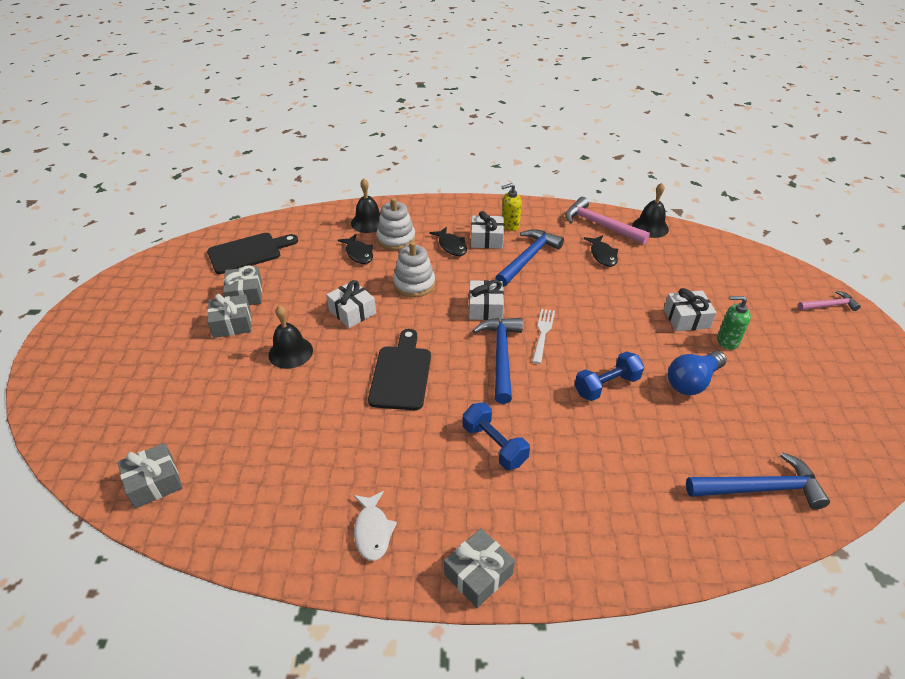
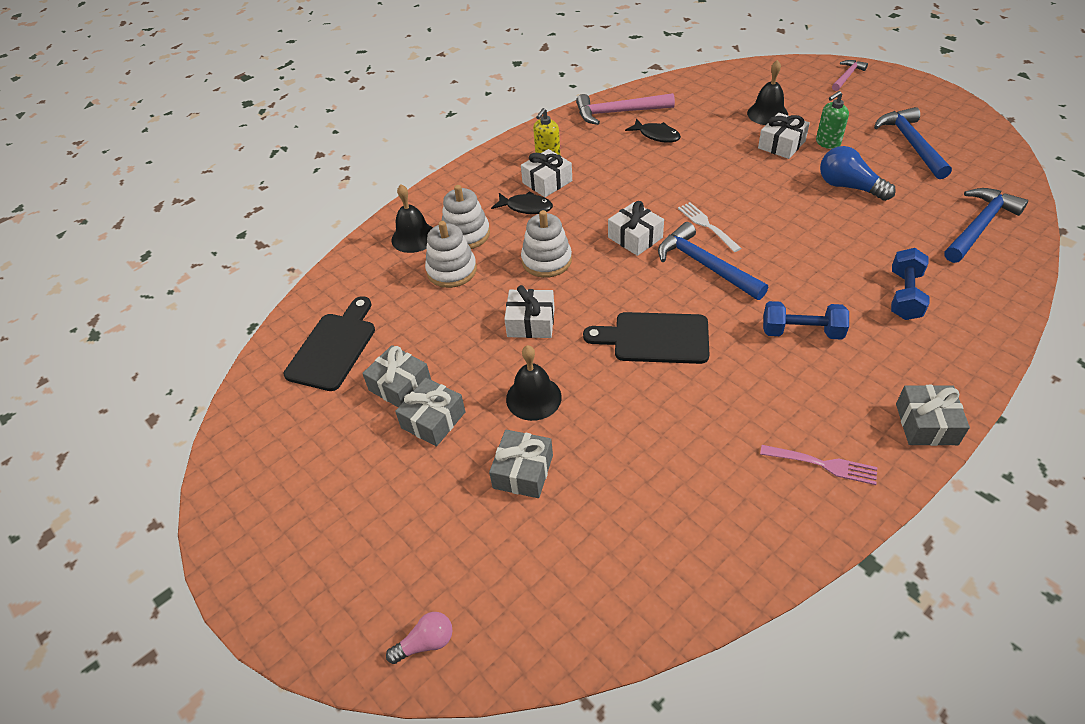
camera: 40 degrees left, 5 degrees up
(70, 424) = (426, 643): none -> pink light bulb
(154, 482) = (600, 602): grey gift -> grey gift (523, 471)
(358, 253) = (452, 270): black fish -> white stacking toy
(373, 531) = (822, 464): white fish -> pink fork
(401, 374) = (655, 338): black cutting board -> black cutting board turned 45 degrees counterclockwise
(528, 258) = (605, 175): blue hammer -> blue hammer (911, 144)
(606, 386) = (805, 230): blue dumbbell -> blue dumbbell (904, 295)
(650, 227) = (657, 91): black bell -> black bell (767, 114)
(692, 382) = (849, 187): blue light bulb -> blue light bulb turned 120 degrees clockwise

